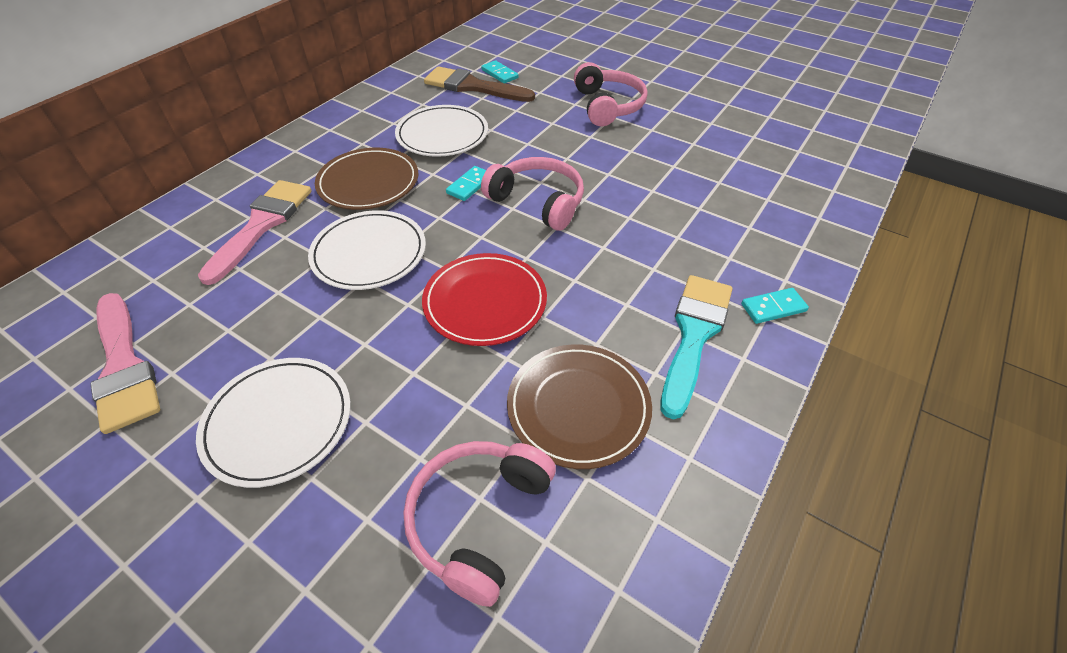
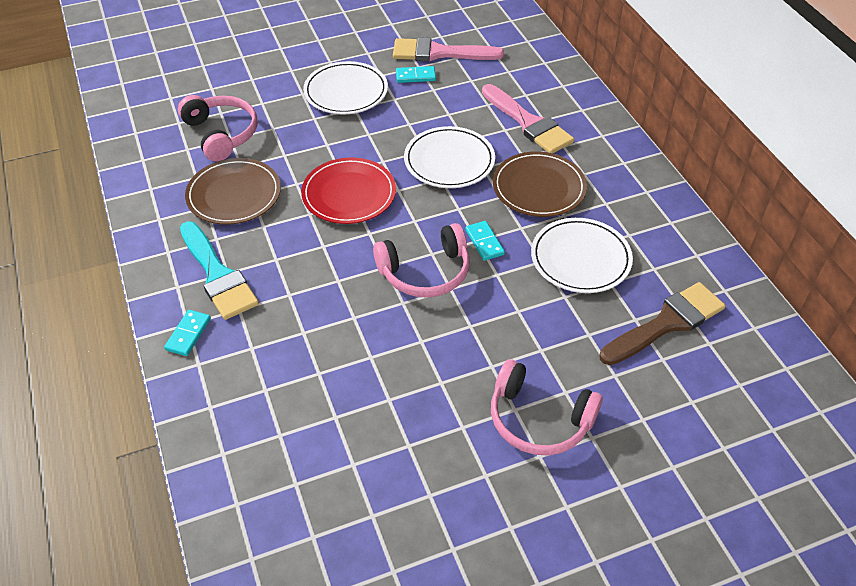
camera: 125 degrees right, 0 degrees up
(499, 74) = (684, 361): turquoise domino -> turquoise domino (415, 76)

